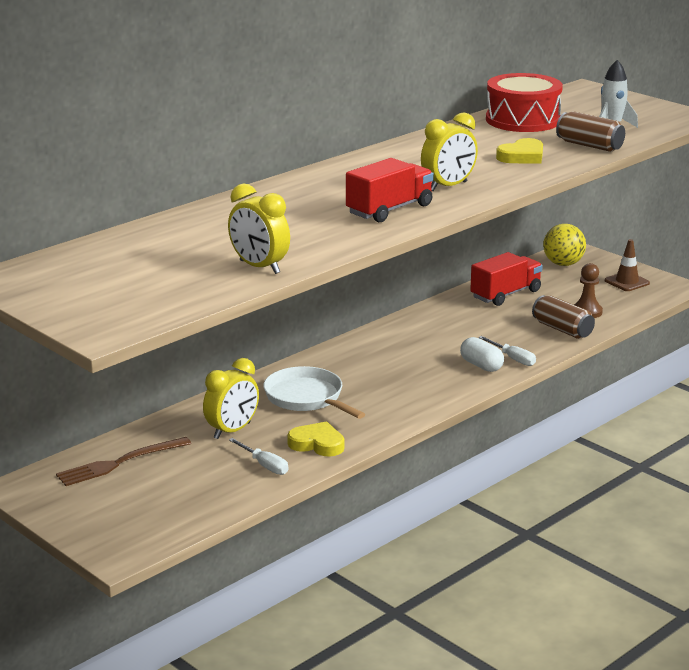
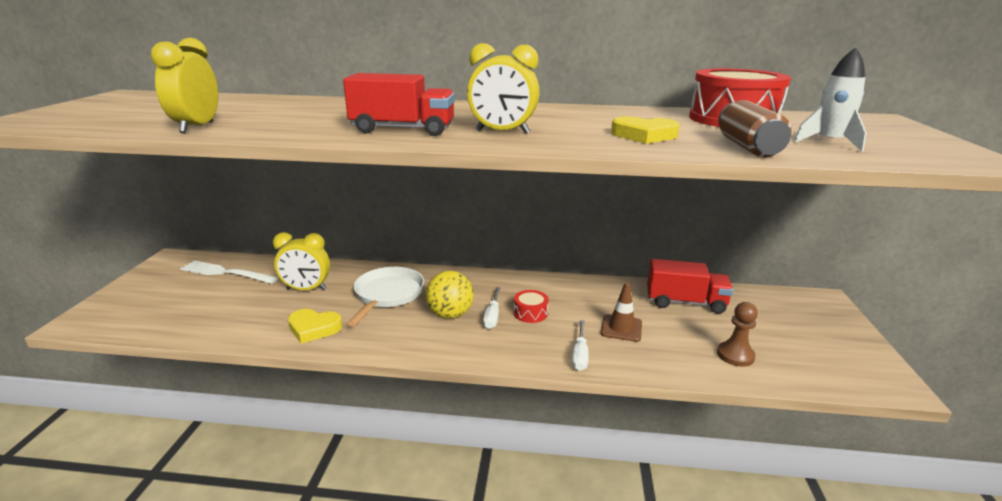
camera: 50 degrees right, 0 degrees up
(119, 463) = (225, 273): brown fork -> white fork
(264, 465) = (259, 321): white screwdriver -> white screwdriver (492, 316)
(317, 444) = (314, 328): yellow heart -> yellow heart turned 120 degrees clockwise
(431, 353) = (530, 313): none -> red drum
(481, 365) = (543, 345): white capsule -> none
(562, 329) = (678, 357): brown can -> none
(563, 264) = (791, 305): yellow ball -> yellow ball (450, 315)
(627, 282) = (835, 351): brown traffic cone -> brown traffic cone (621, 328)

